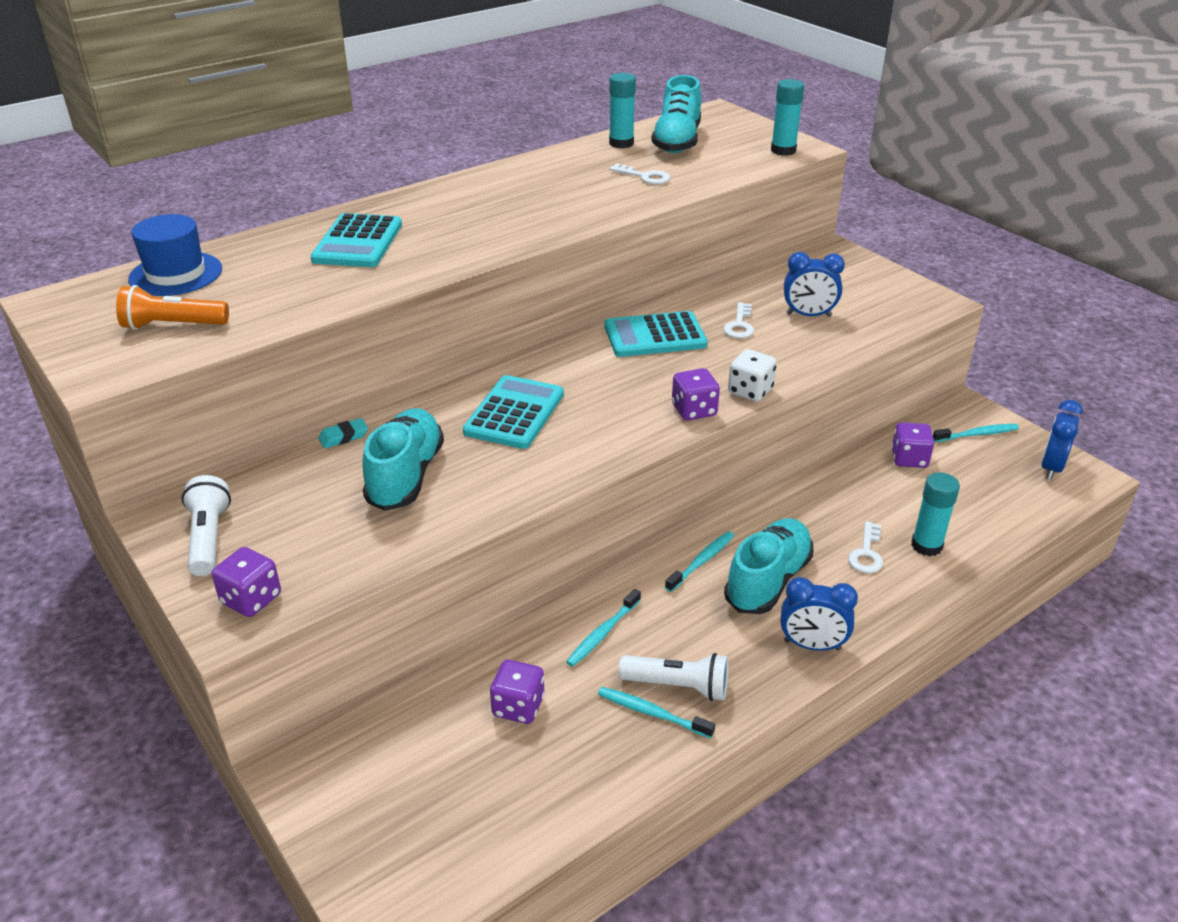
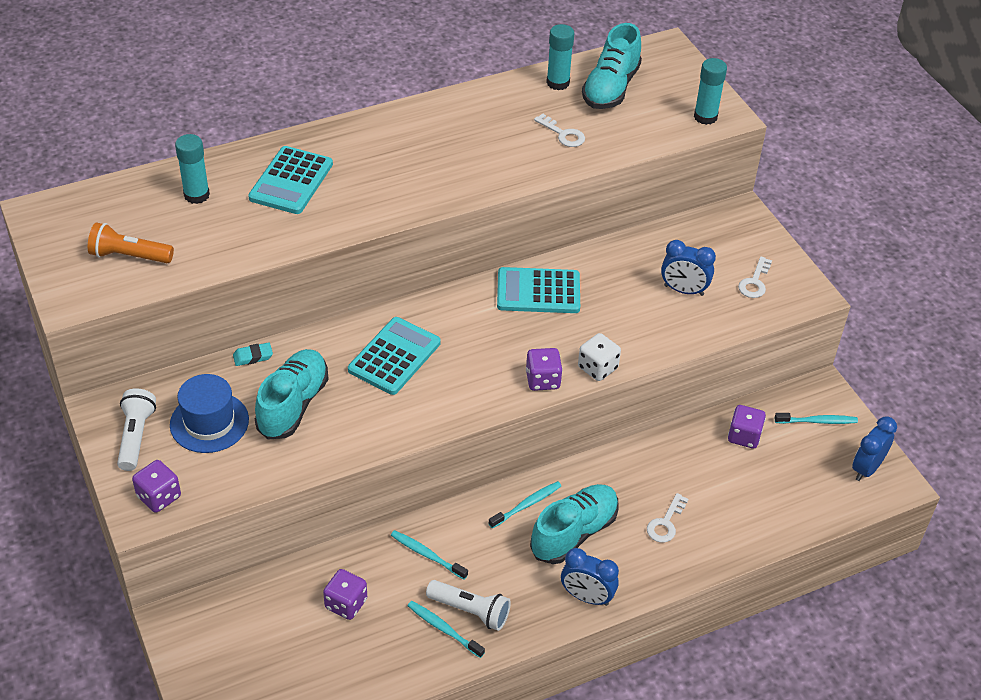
camera: 10 degrees right, 10 degrees up
(176, 274) = (138, 196): blue hat -> blue hat (209, 422)
(602, 633) = (427, 555): turquoise toothbrush -> turquoise toothbrush turned 75 degrees clockwise
(739, 325) = (617, 292): white key -> white key (754, 282)
(926, 546) = (719, 525): turquoise glue stick -> turquoise glue stick (196, 195)

